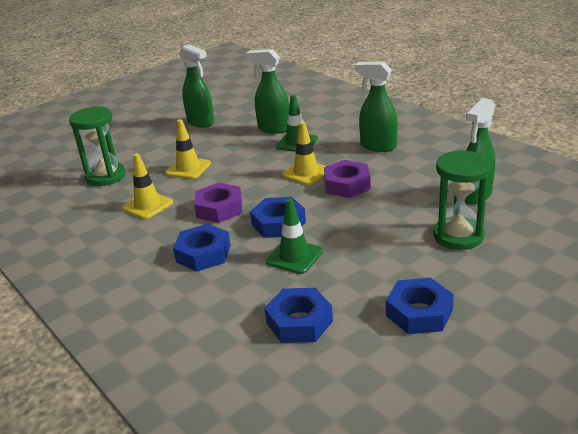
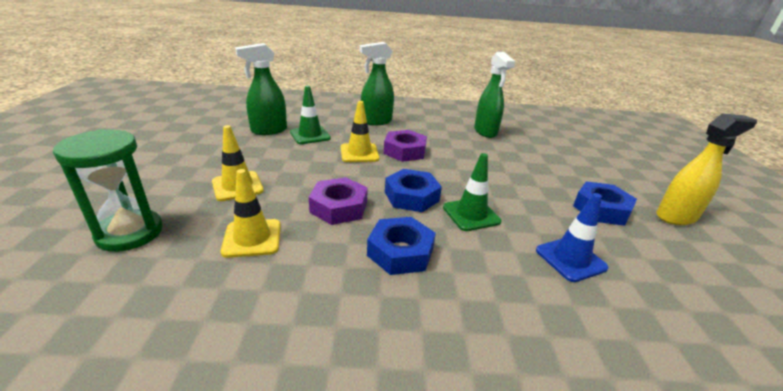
camera: 55 degrees left, 0 degrees up
(201, 122) = (176, 144): green spray bottle -> none
(299, 322) = (570, 259): blue nut -> blue traffic cone
(458, 236) = (524, 156): green hourglass -> none
(488, 362) = (676, 217): none -> yellow spray bottle

